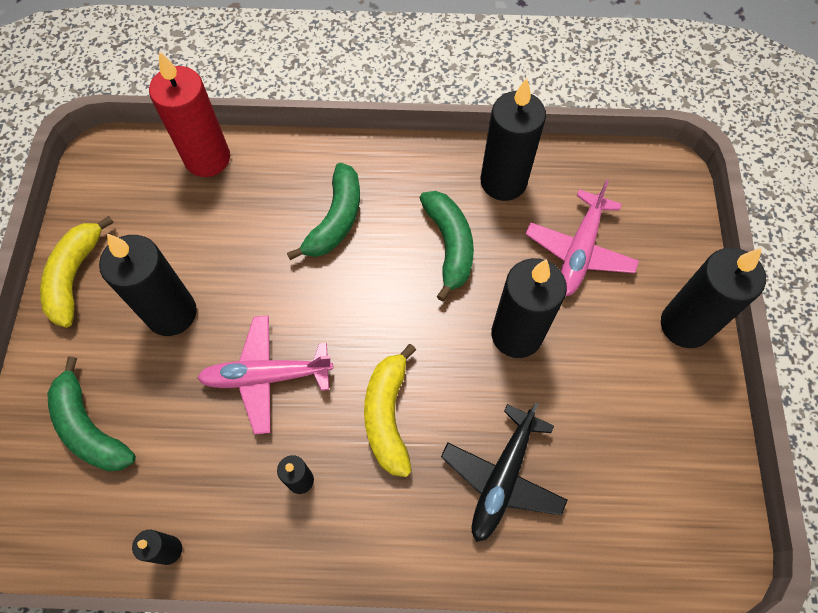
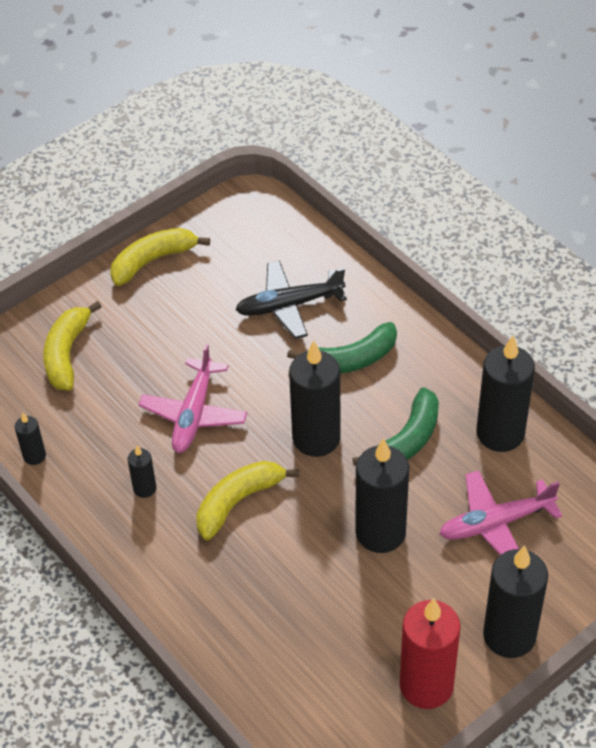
camera: 50 degrees right, 15 degrees down
(90, 427) = (67, 354): green banana -> yellow banana
(171, 313) = (182, 330): black candle -> black candle (316, 438)
(207, 158) = (314, 253): red candle -> red candle (426, 685)
(266, 376) = (194, 414): pink plane -> pink plane turned 120 degrees counterclockwise
(502, 478) = (262, 601): black plane -> black plane (289, 305)

